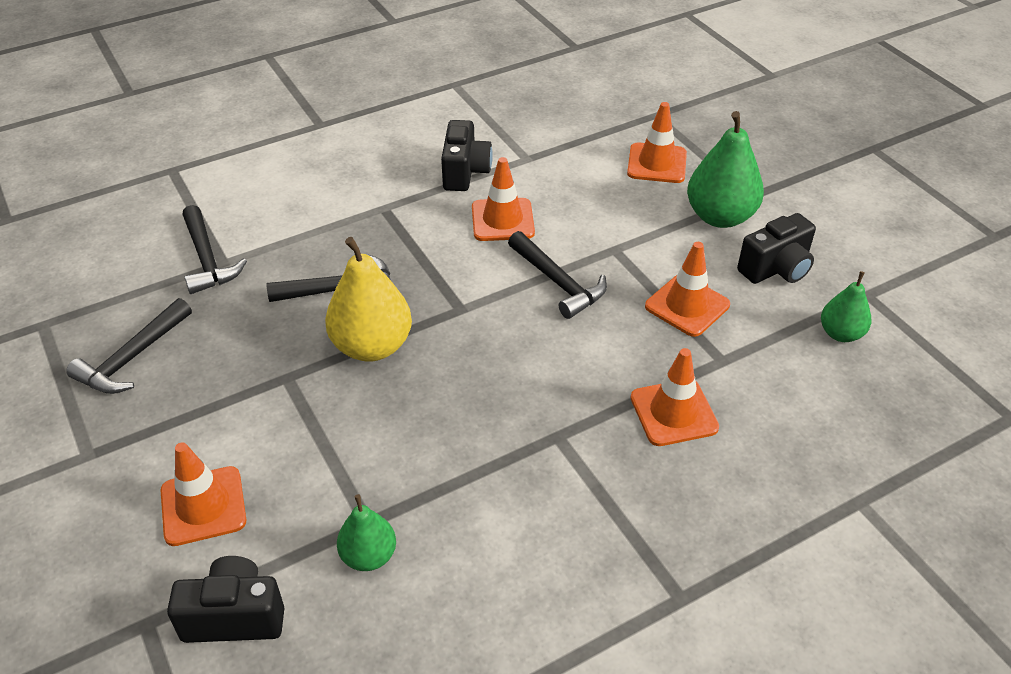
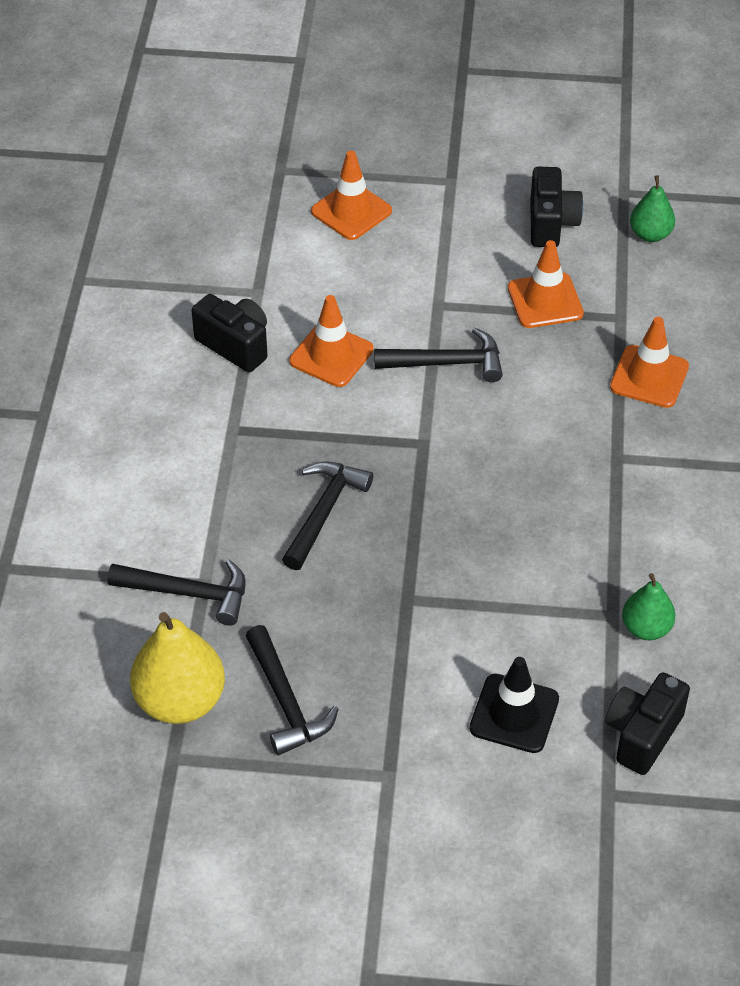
camera: 55 degrees left, 5 degrees up
(203, 506) = (514, 714): orange traffic cone -> black traffic cone
(372, 346) = (418, 524): yellow pear -> yellow pear (180, 701)
(720, 217) = (459, 216): green pear -> none

